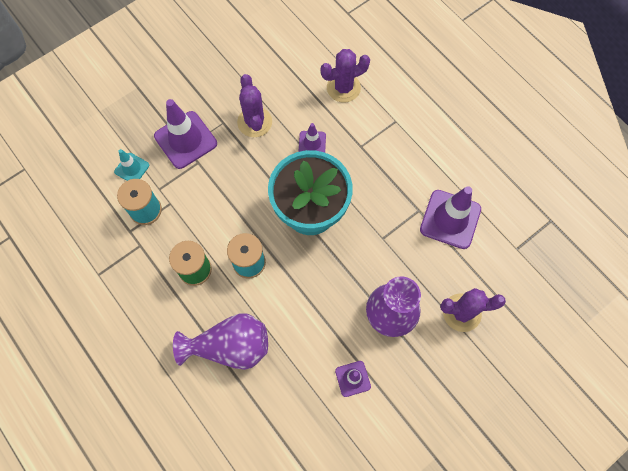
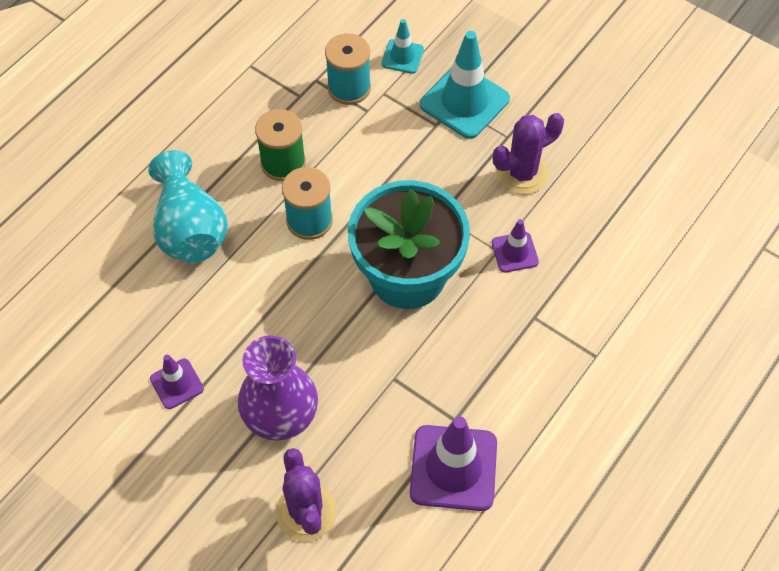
camera: 75 degrees right, 10 degrees down
(185, 140) = (464, 102): purple traffic cone -> turquoise traffic cone
(230, 346) = (190, 229): purple vase -> turquoise vase
(343, 88) = (624, 272): purple cactus -> none

